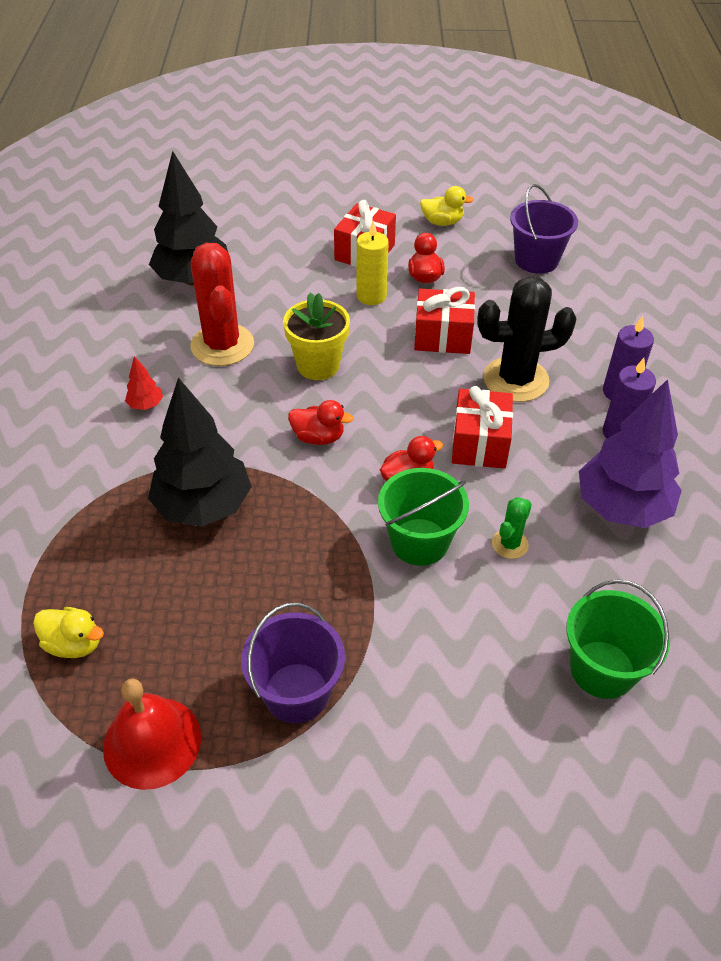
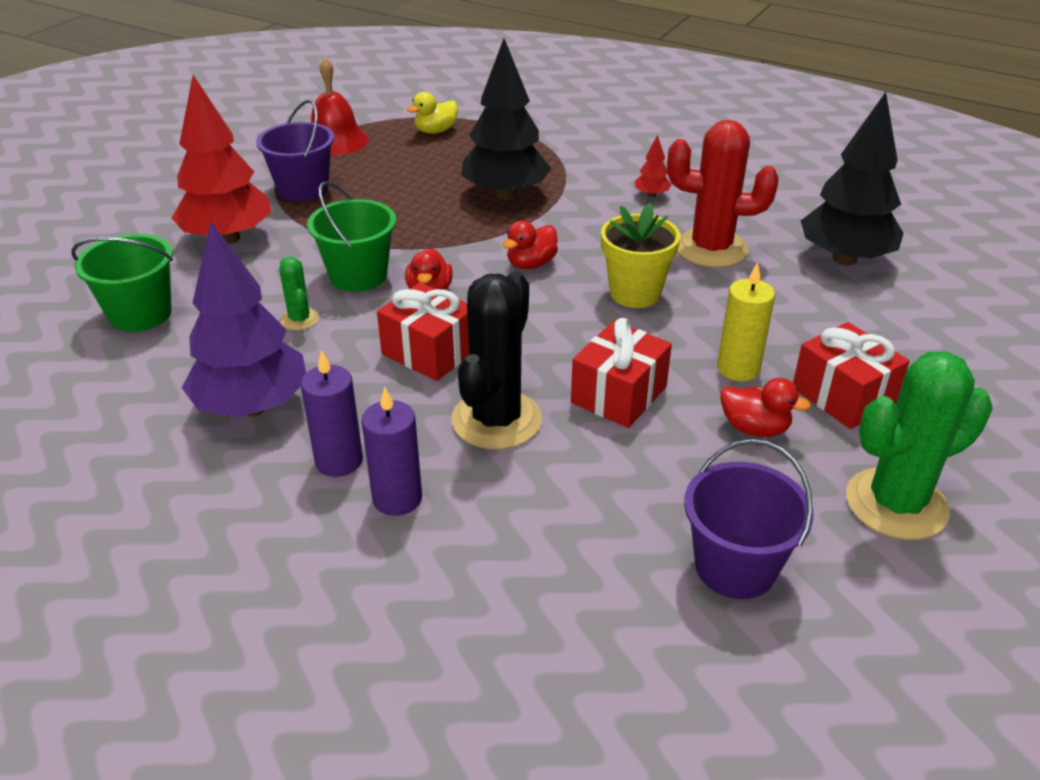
camera: 120 degrees right, 10 degrees down
(439, 693) = (228, 238): none -> red tree
(442, 222) = (896, 504): yellow duck -> green cactus

